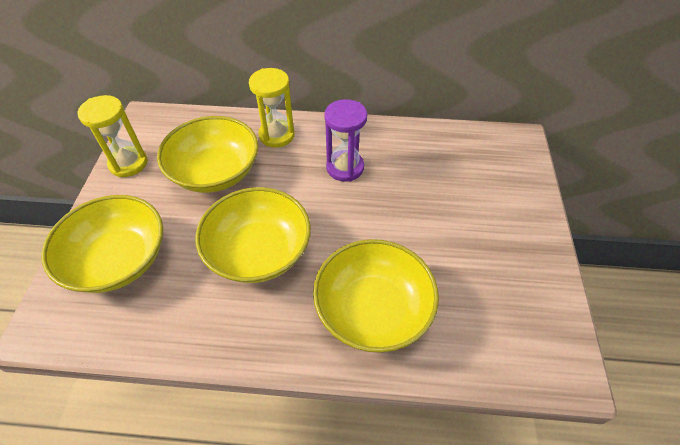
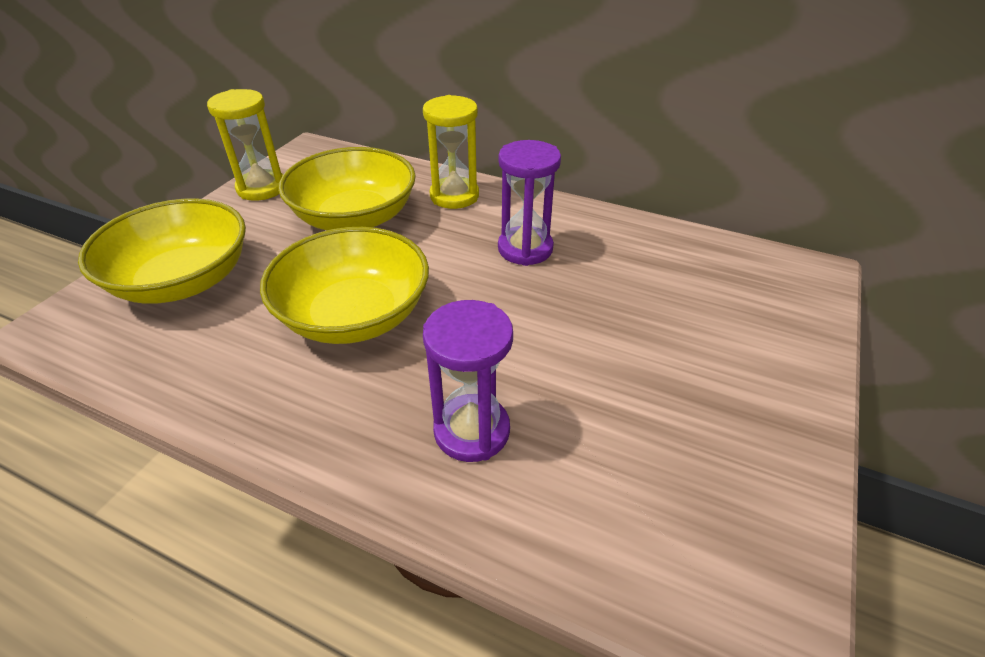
camera: 20 degrees right, 10 degrees down
(373, 309) = (472, 431): yellow bowl -> purple hourglass

